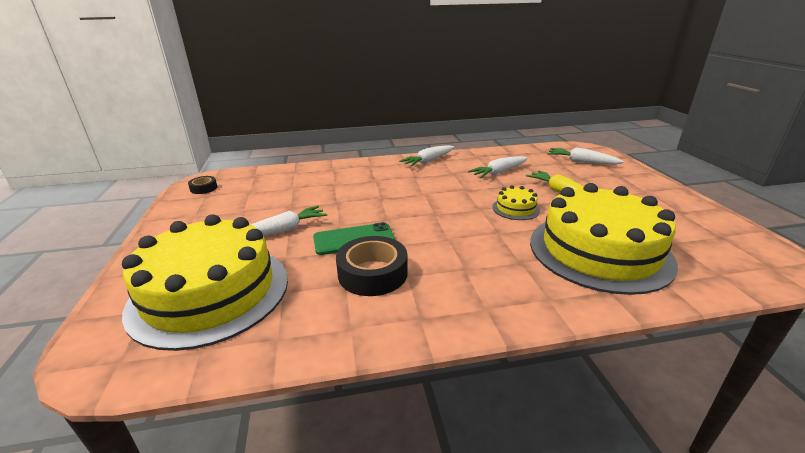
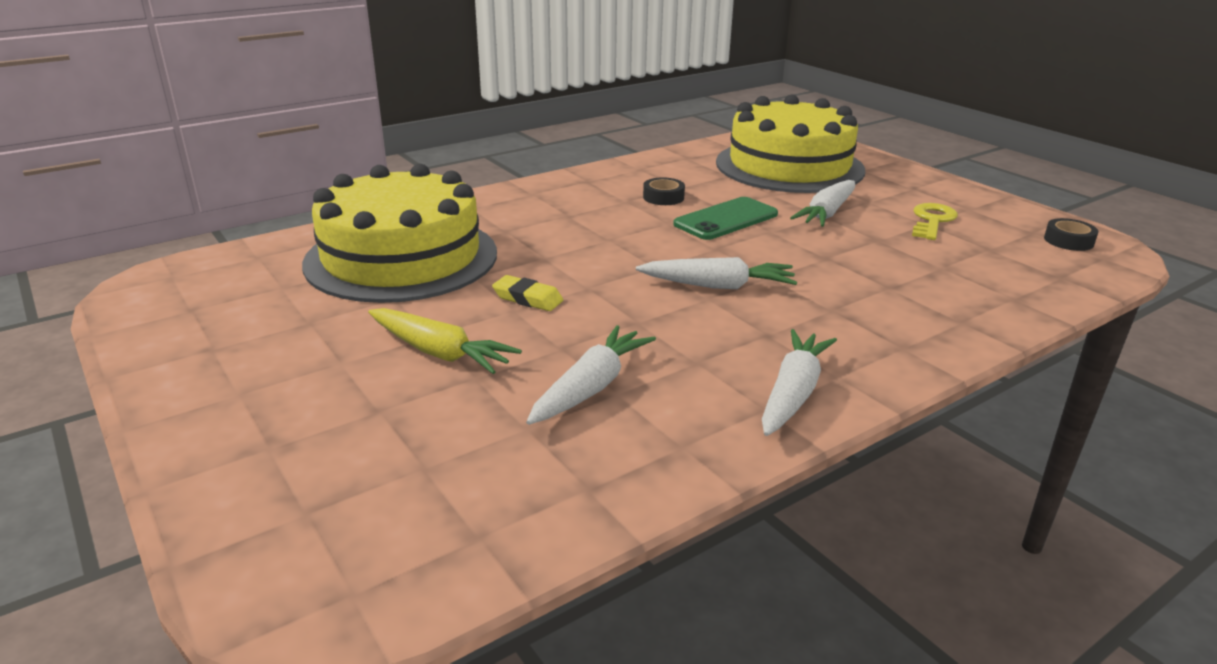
camera: 155 degrees right, 0 degrees up
(235, 212) = (932, 221): none -> yellow key
(372, 273) = (663, 197): black tape -> black tape, size x0.53
(515, 208) = (527, 298): yellow cake -> yellow eraser
(581, 162) = (358, 490): white carrot -> white carrot (718, 286)

